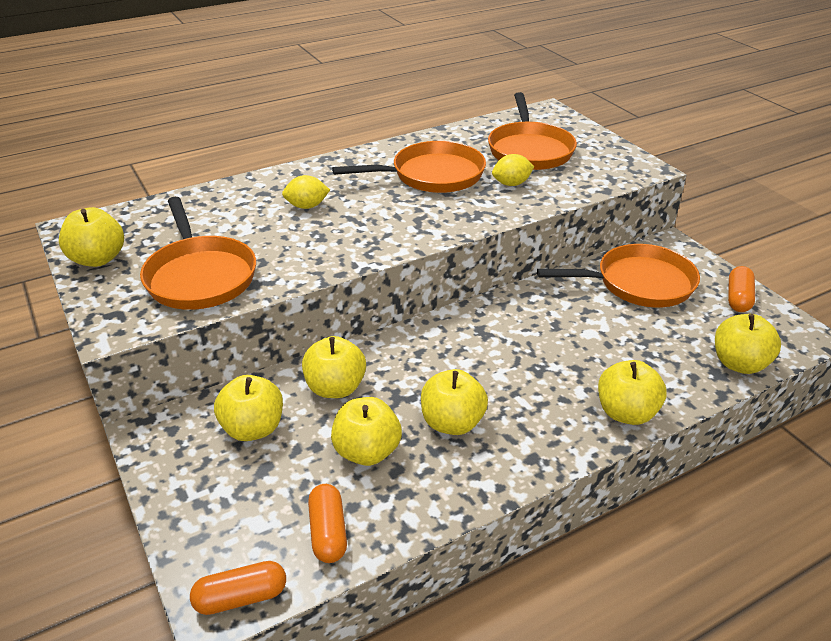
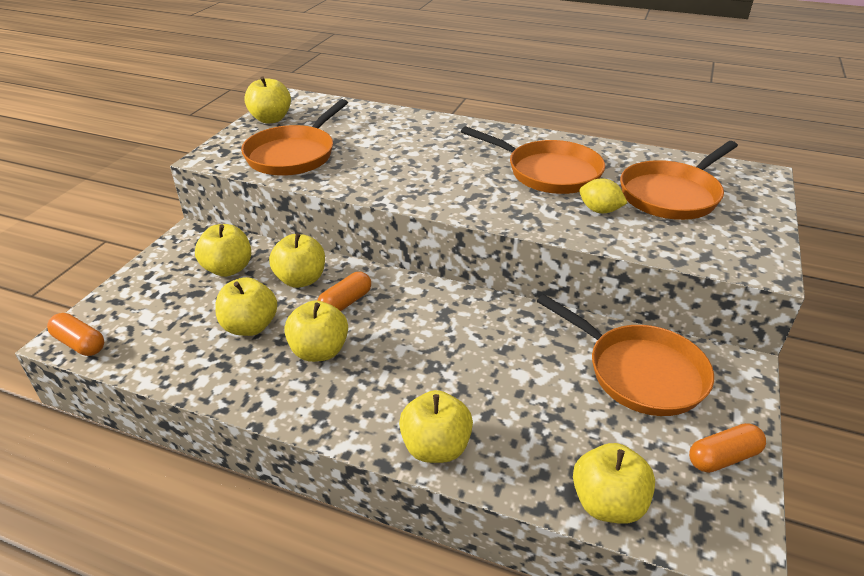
camera: 50 degrees right, 0 degrees up
(307, 206) = (425, 148): yellow lemon -> none
(328, 532) = (159, 349): orange capsule -> orange capsule (345, 303)

